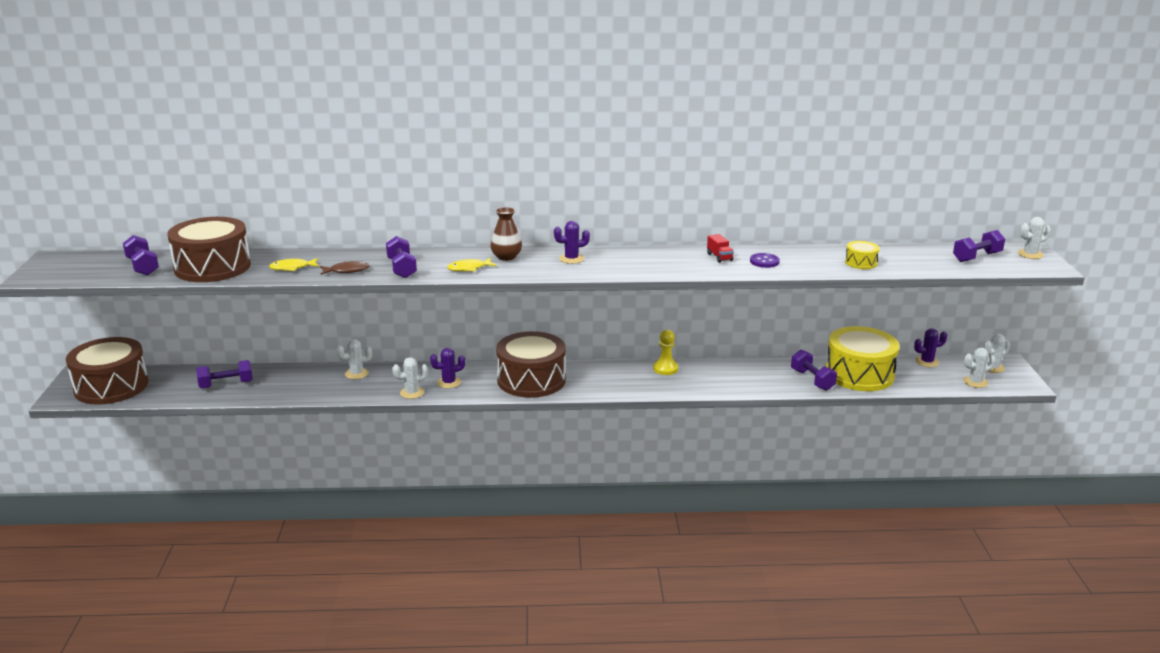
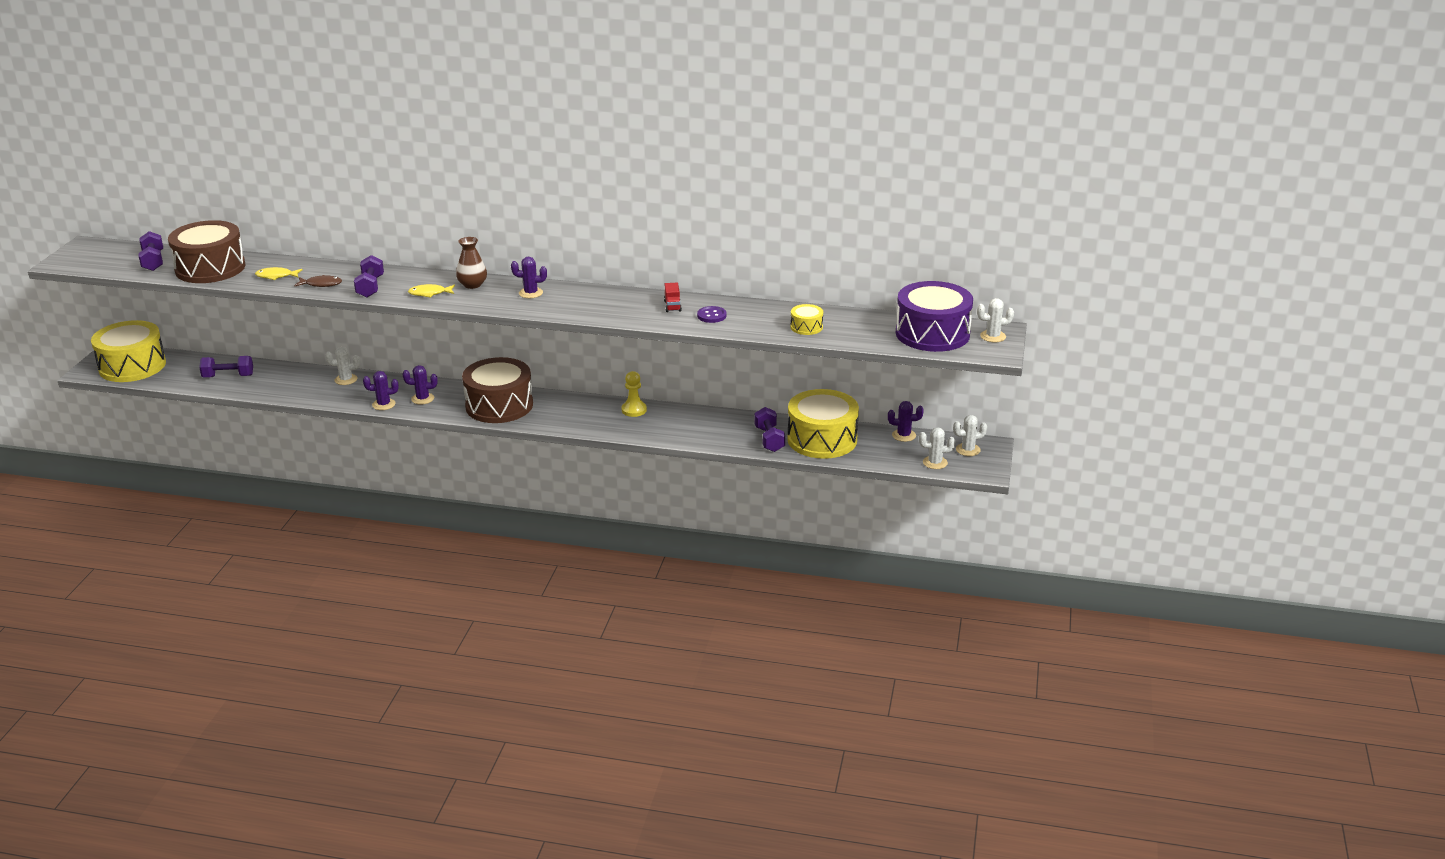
camera: 15 degrees right, 5 degrees up
(111, 386) = (132, 366): brown drum -> yellow drum
(412, 393) = (383, 404): white cactus -> purple cactus
(977, 257) = (932, 334): purple dumbbell -> purple drum

